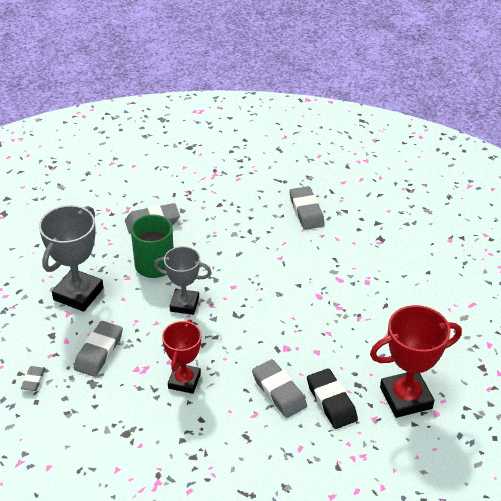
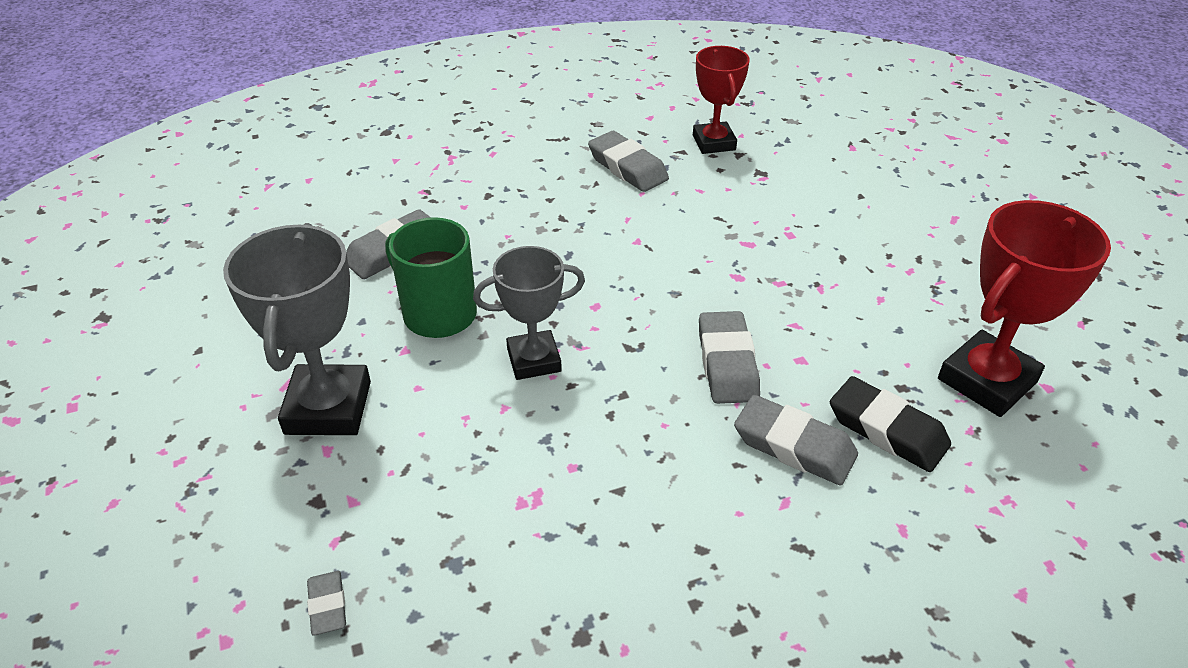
camera: 25 degrees left, 0 degrees up
(99, 352) = (430, 498): grey eraser -> grey eraser (727, 363)
(184, 381) = (623, 490): red trophy -> red trophy (714, 143)

